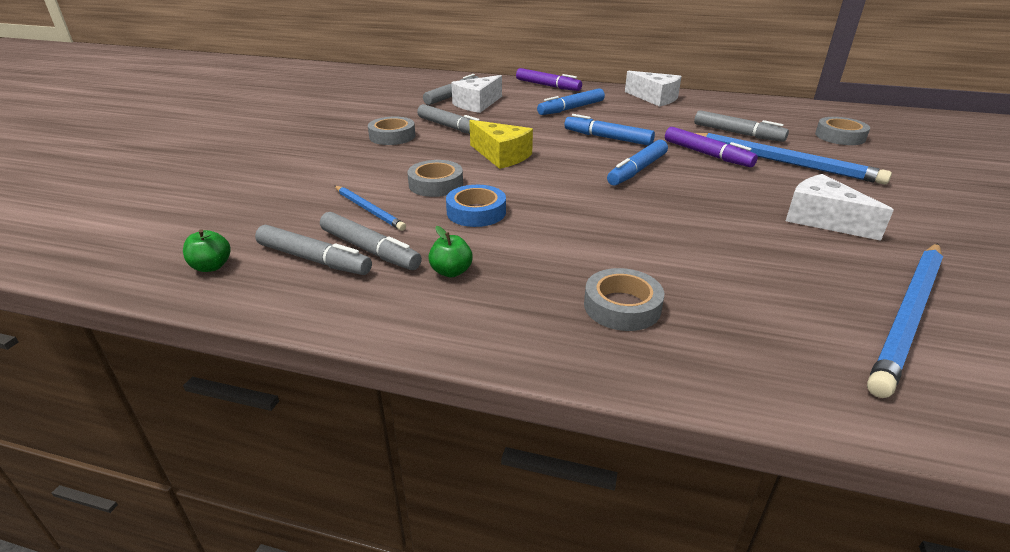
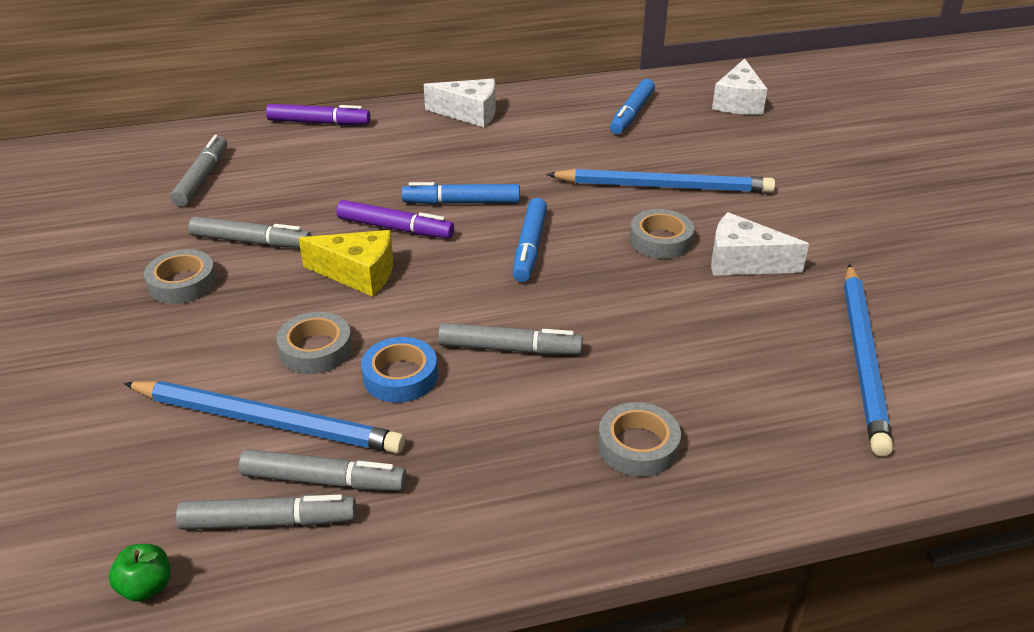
camera: 30 degrees left, 5 degrees up
(369, 210) = (267, 421): blue pencil -> blue pencil, size x1.85
(451, 272) = (442, 473): green apple -> none
(477, 104) = (250, 186): white cheese -> white cheese (738, 102)
(571, 108) = (381, 160): blue marker -> blue marker (632, 114)
(707, 154) = (585, 198): purple marker -> purple marker (395, 228)
(737, 133) = (596, 152): grey marker -> grey marker (509, 349)
(840, 136) = (697, 128): grey tape -> grey tape (660, 240)

